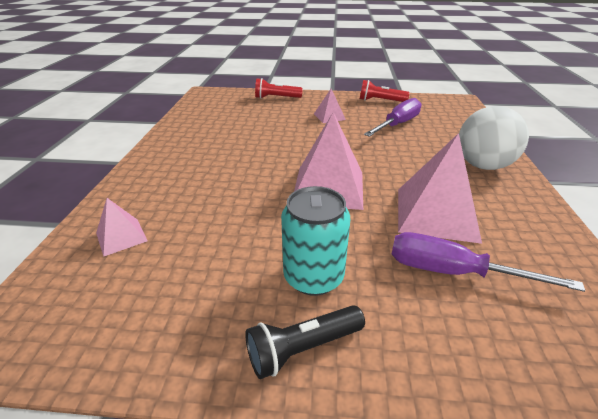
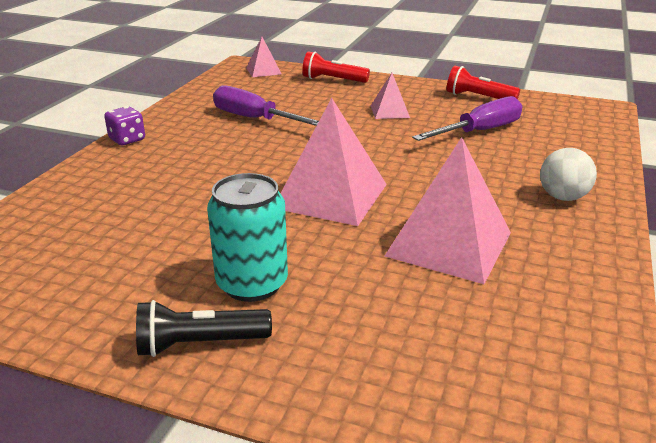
camera: 15 degrees right, 5 degrees down
(121, 236) = (69, 213): pink pyramid -> pink pyramid (263, 71)
(143, 162) = (127, 140): none -> purple dice
(453, 272) = (421, 307): purple screwdriver -> purple screwdriver (255, 119)
(482, 165) = (562, 197): white ball -> white ball, size x0.61

